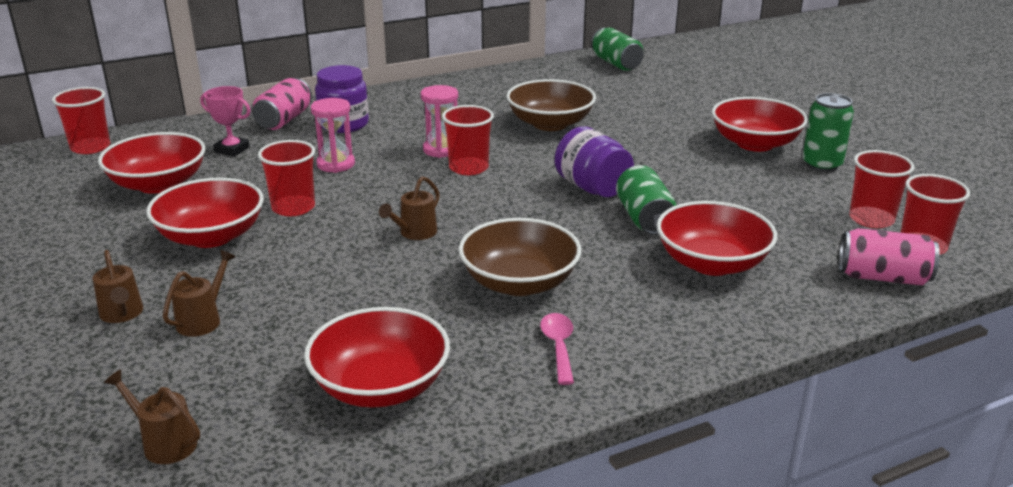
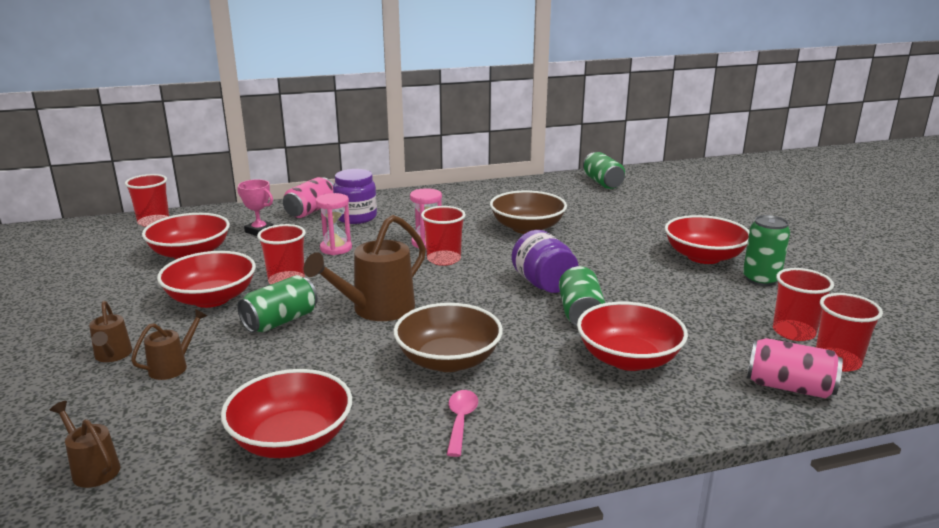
camera: 10 degrees right, 5 degrees down
(307, 256) = (280, 321): none -> green can
(414, 233) = (376, 310): brown watering can -> brown watering can, size x1.92

